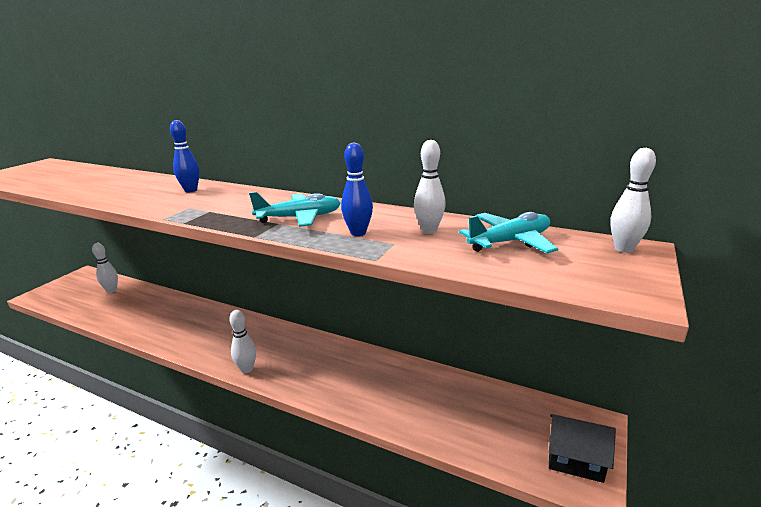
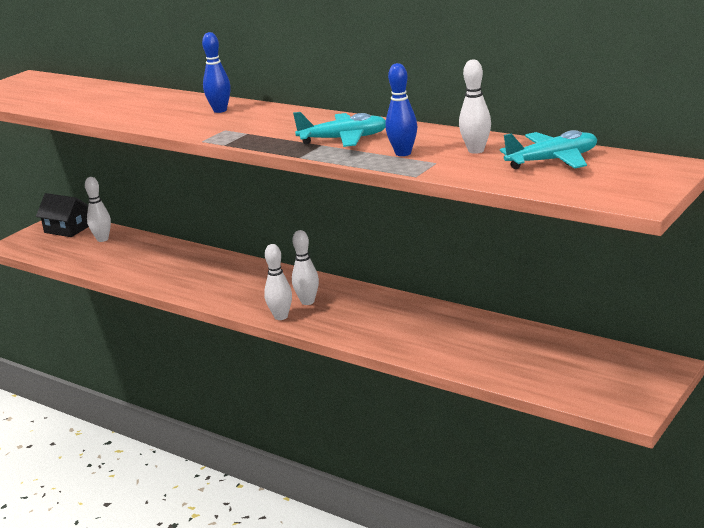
camera: 10 degrees right, 0 degrees up
(575, 459) = (627, 391): black house -> black house (67, 229)
(623, 249) = (661, 166): white bowling pin -> white bowling pin (307, 302)

